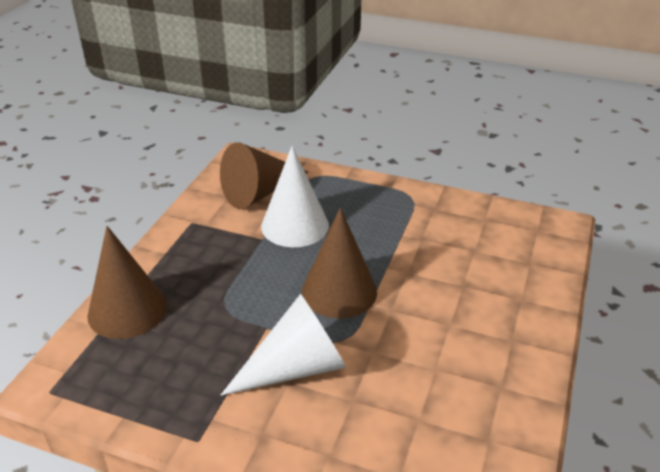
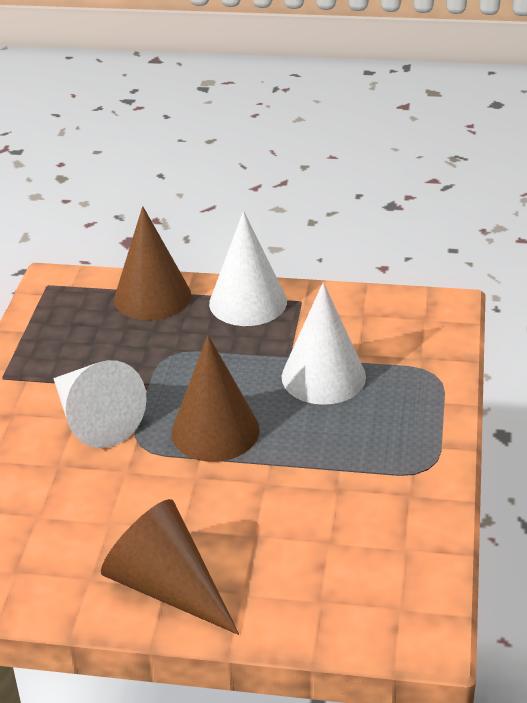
camera: 80 degrees right, 0 degrees up
(175, 251) = (248, 302): none -> white cone
(259, 192) = (378, 336): brown cone -> brown cone (168, 586)

